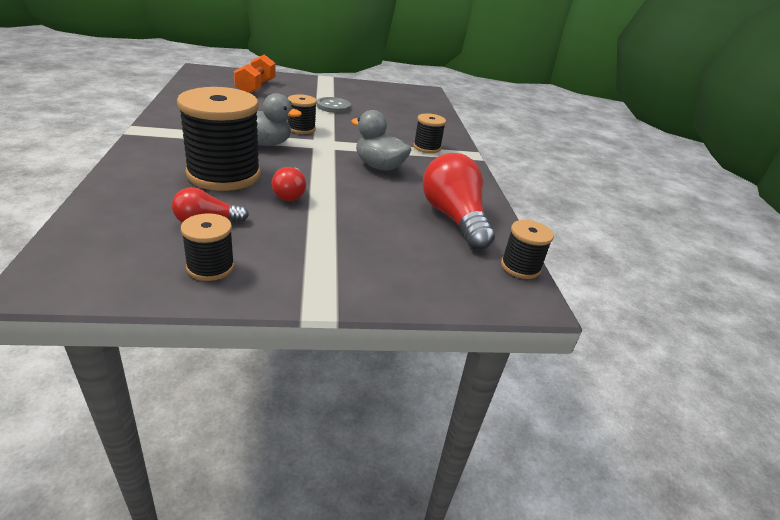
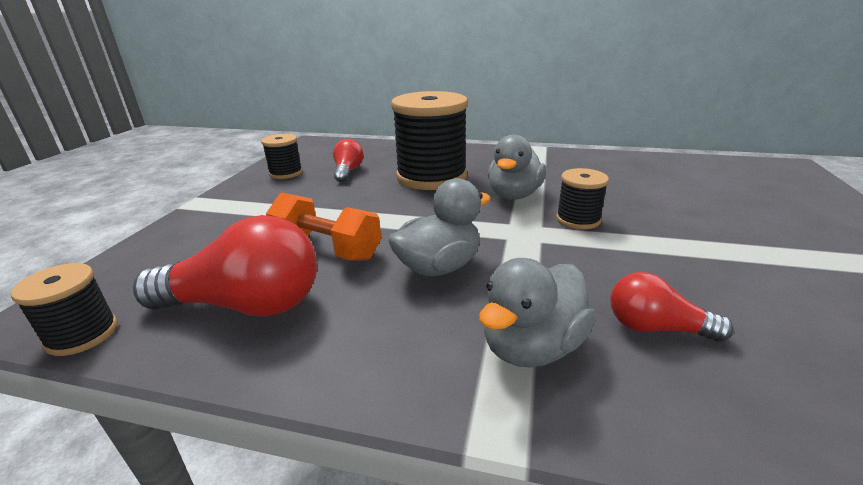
camera: 115 degrees right, 5 degrees down
(256, 87) = (750, 197): orange dumbbell -> orange dumbbell (327, 249)
(290, 194) = (379, 202): red light bulb -> red light bulb (656, 328)
(333, 106) = (721, 257): grey button -> none
(427, 147) = (532, 347): black spool -> grey duck

